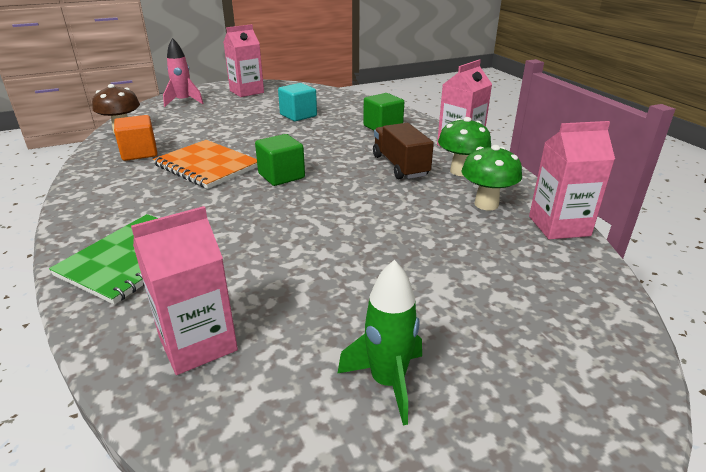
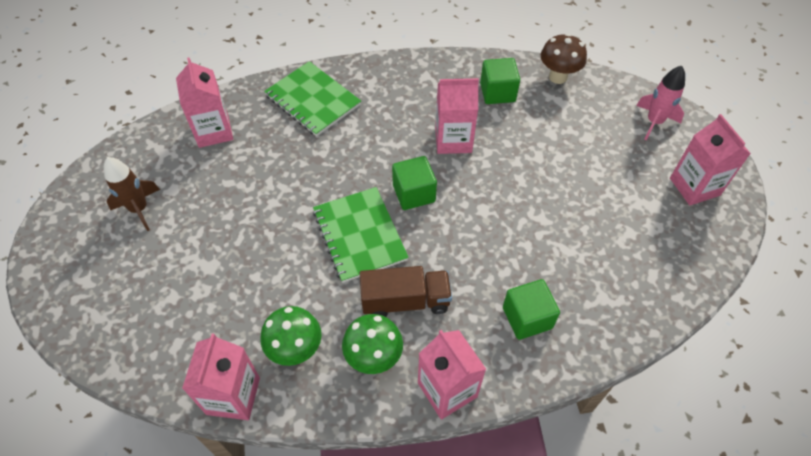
camera: 105 degrees right, 25 degrees up
(139, 153) = (497, 92): orange cube -> green cube
(207, 166) = (453, 140): orange notebook -> pink carton
(298, 115) = (586, 232): turquoise cube -> none
(343, 194) = (360, 235): none -> green notebook
(387, 382) = (139, 209): green rocket -> brown rocket

